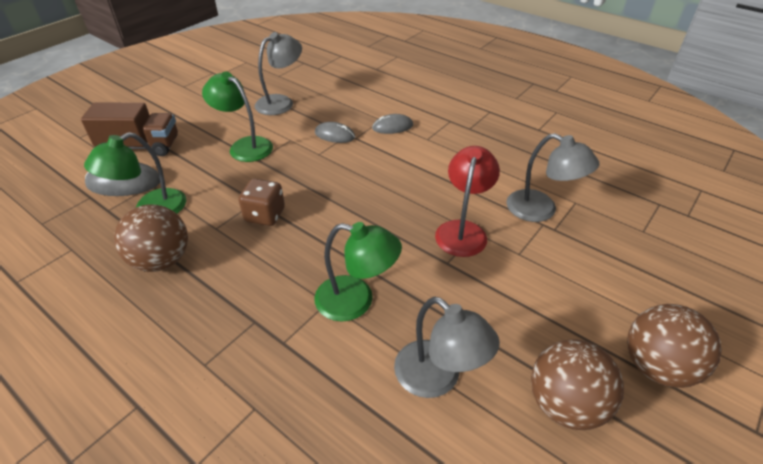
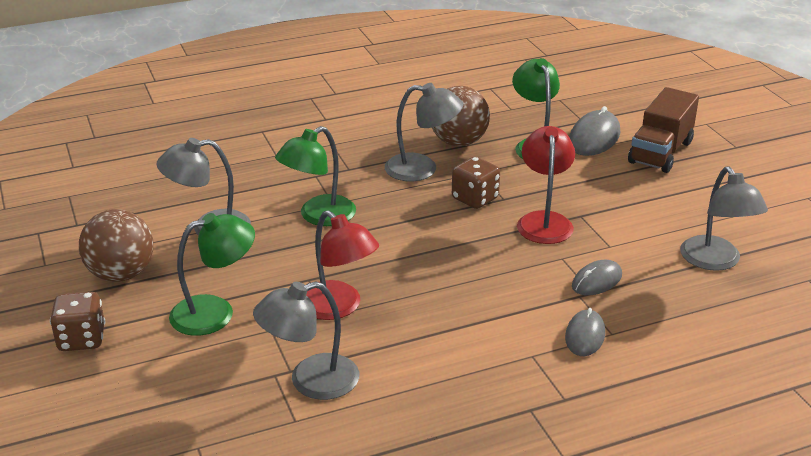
camera: 120 degrees right, 10 degrees down
(229, 265) = (422, 169): none -> grey lamp
(244, 146) = (616, 212): green lamp -> green lamp (215, 312)
(276, 172) = (544, 221): none -> red lamp
(657, 366) = (82, 339): brown ball -> brown dice

